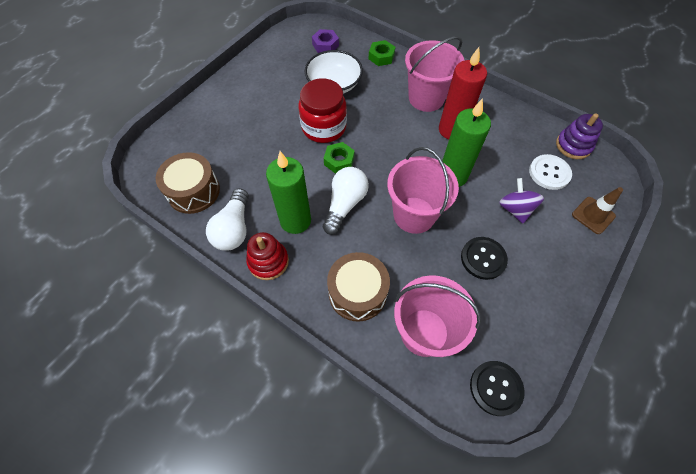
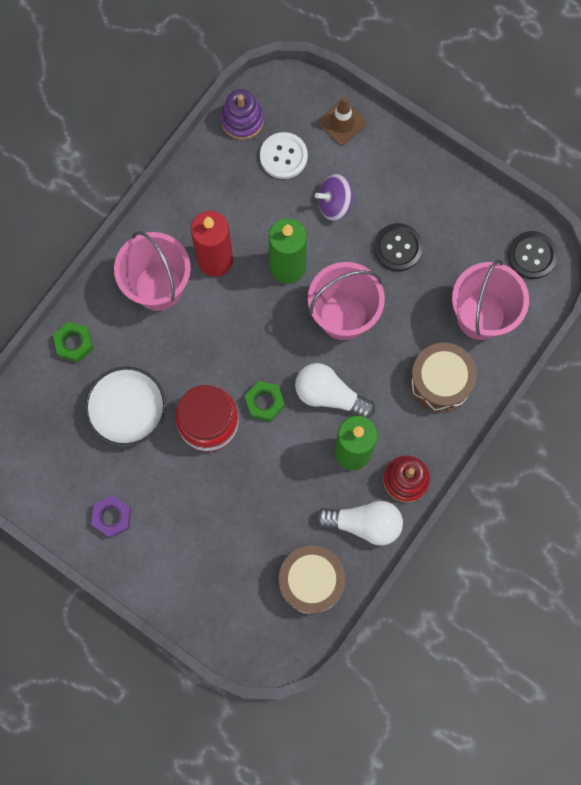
camera: 90 degrees left, 15 degrees up
(325, 45) = (45, 425): purple nut -> purple nut (112, 517)

